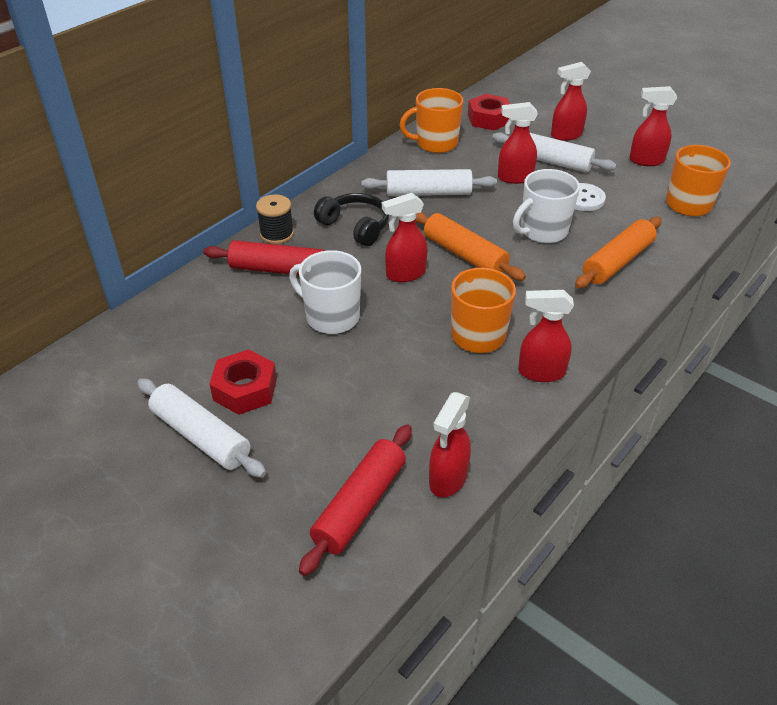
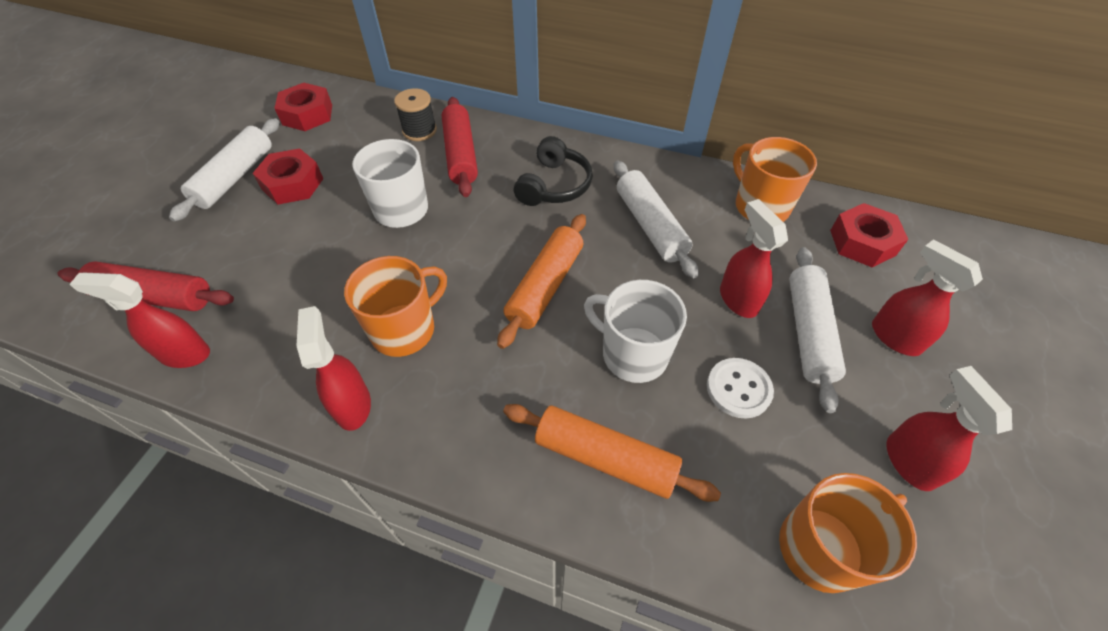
camera: 70 degrees right, 10 degrees up
(126, 368) = (307, 114): none -> red nut
(277, 234) = (515, 137): black spool -> black spool (419, 130)
(405, 274) = (488, 244): red spray bottle -> none

